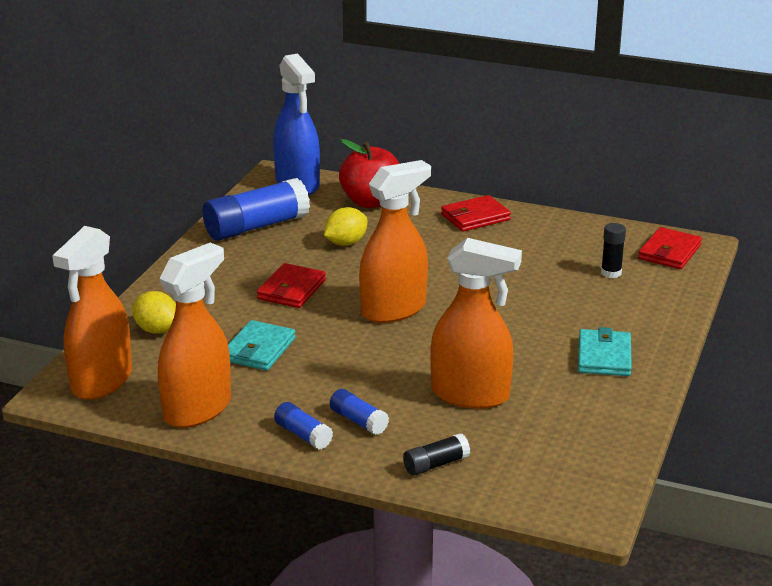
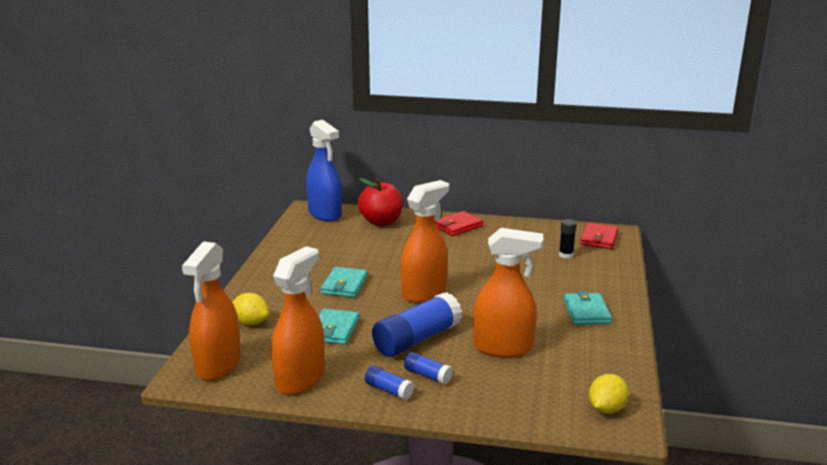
camera: 10 degrees left, 5 degrees down
(256, 227) = (304, 244): blue glue stick -> blue glue stick (417, 339)
(291, 289) = (344, 285): red wallet -> turquoise wallet
(346, 243) = (373, 250): yellow lemon -> yellow lemon (606, 409)
(436, 464) = (498, 402): black glue stick -> none

